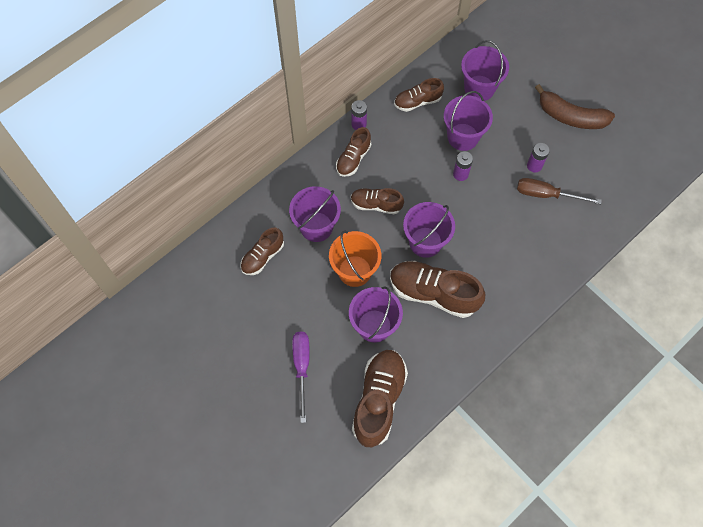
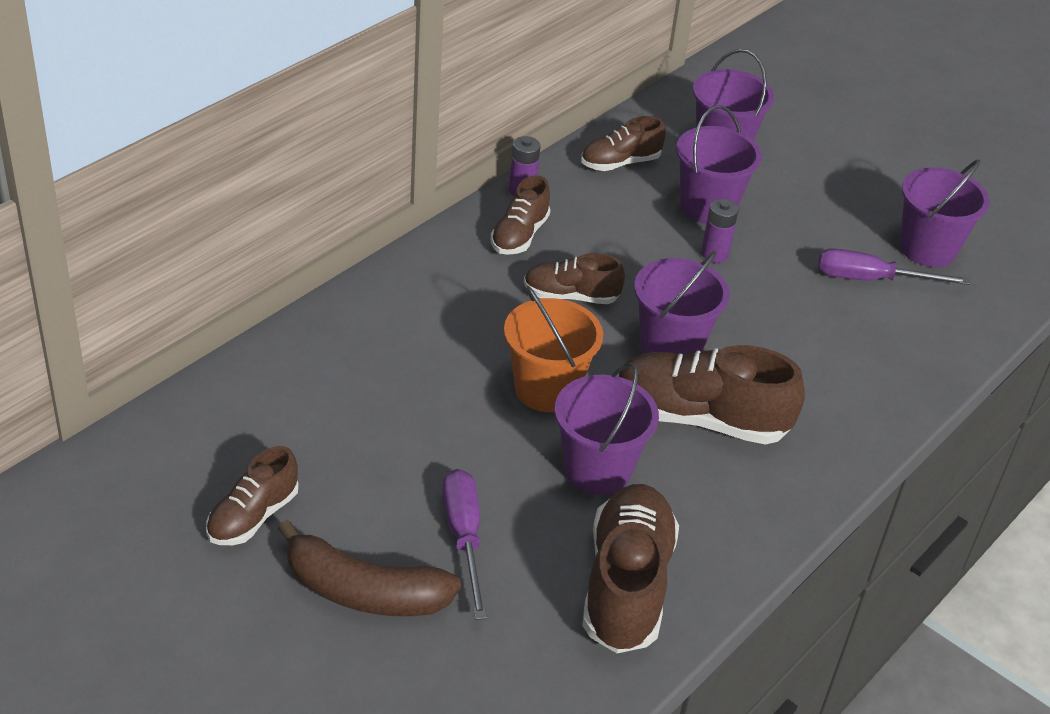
camera: 10 degrees left, 25 degrees down
(262, 257) = (367, 372): brown shoe -> brown shoe (253, 516)
(316, 227) = (465, 328): purple bucket -> purple bucket (927, 249)
(534, 166) = (840, 242): purple battery -> none
(546, 194) = (871, 279): brown screwdriver -> purple screwdriver
(570, 116) = (884, 181): brown banana -> brown banana (364, 591)

